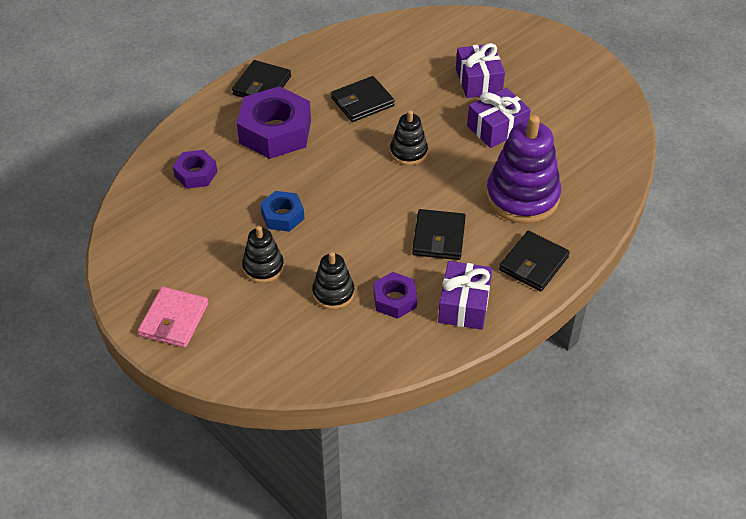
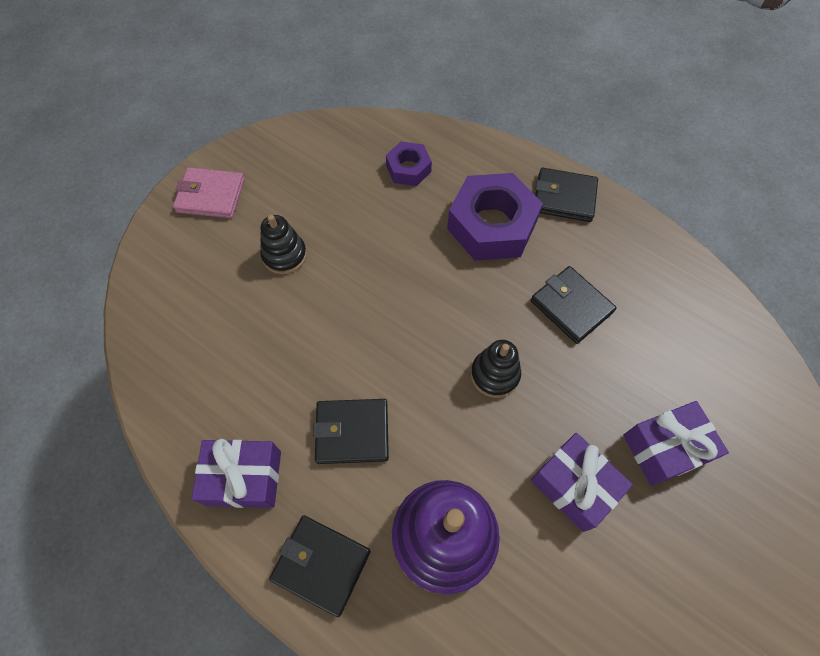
camera: 80 degrees right, 15 degrees up
(282, 216) = (361, 258): blue nut -> none
(333, 293) = (253, 329): black stacking toy -> none
(395, 300) = (247, 395): purple nut -> none

